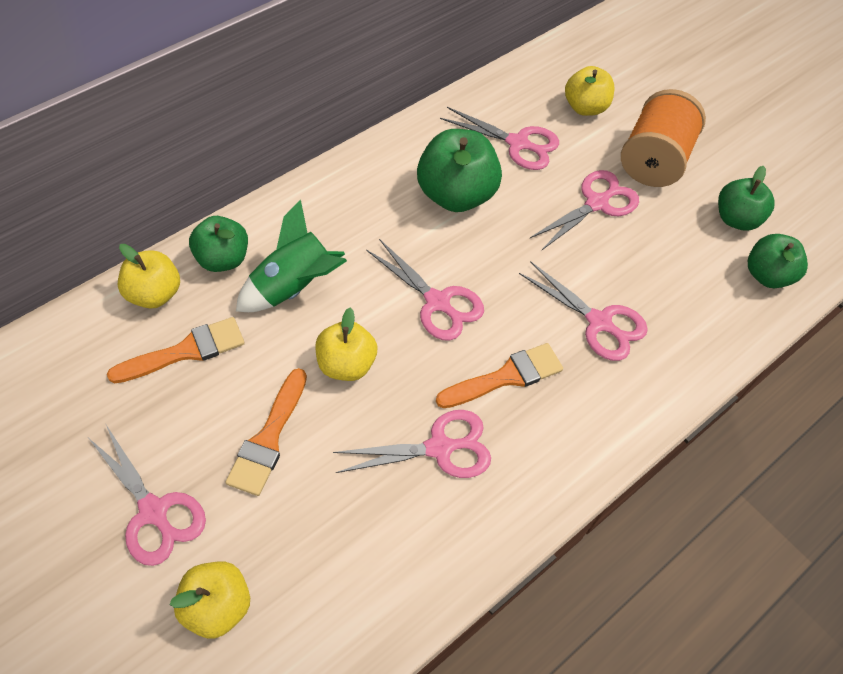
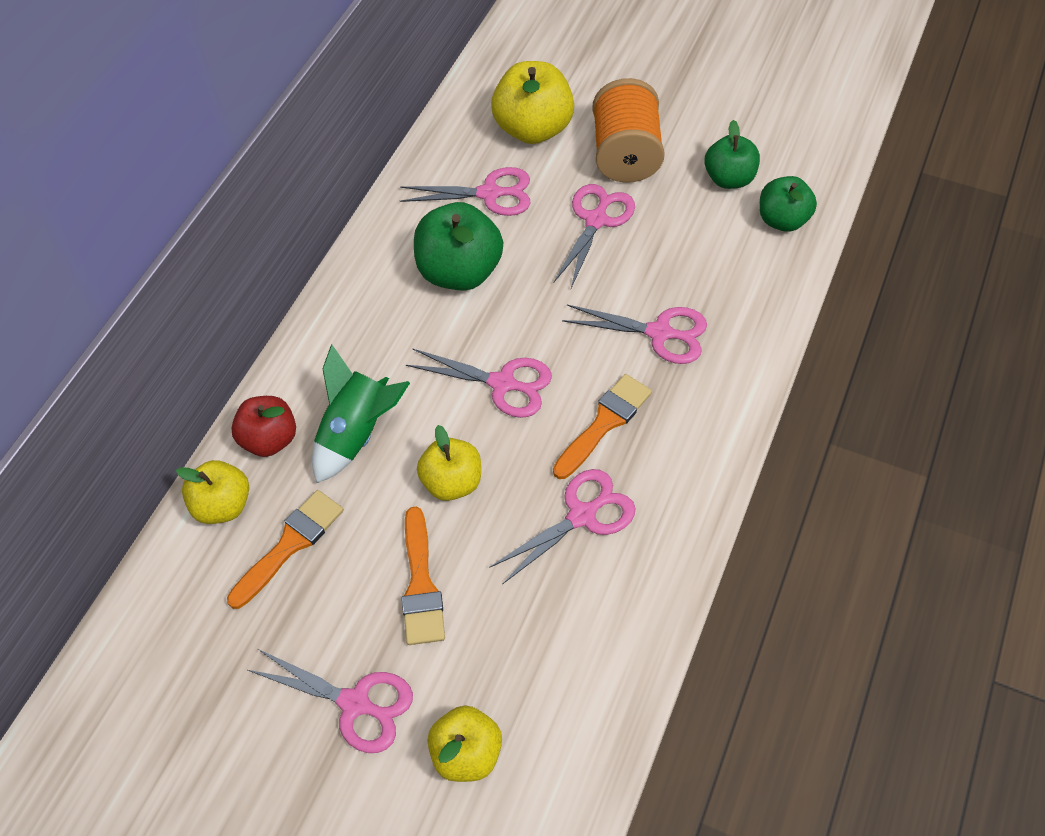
camera: 20 degrees left, 0 degrees up
(223, 259) = (270, 439): green apple -> red apple
(585, 107) = (533, 129): yellow apple -> yellow apple, size x1.55

